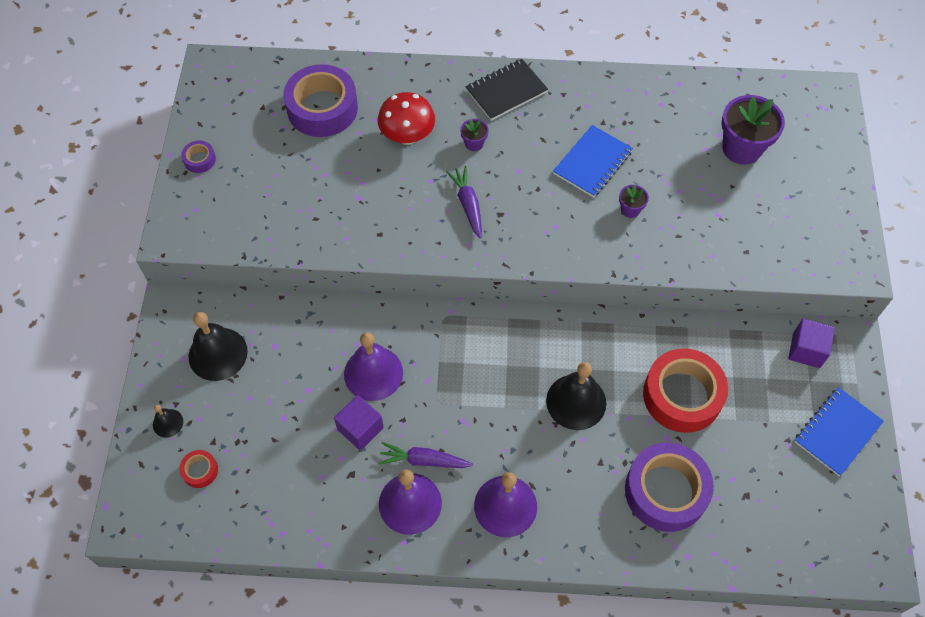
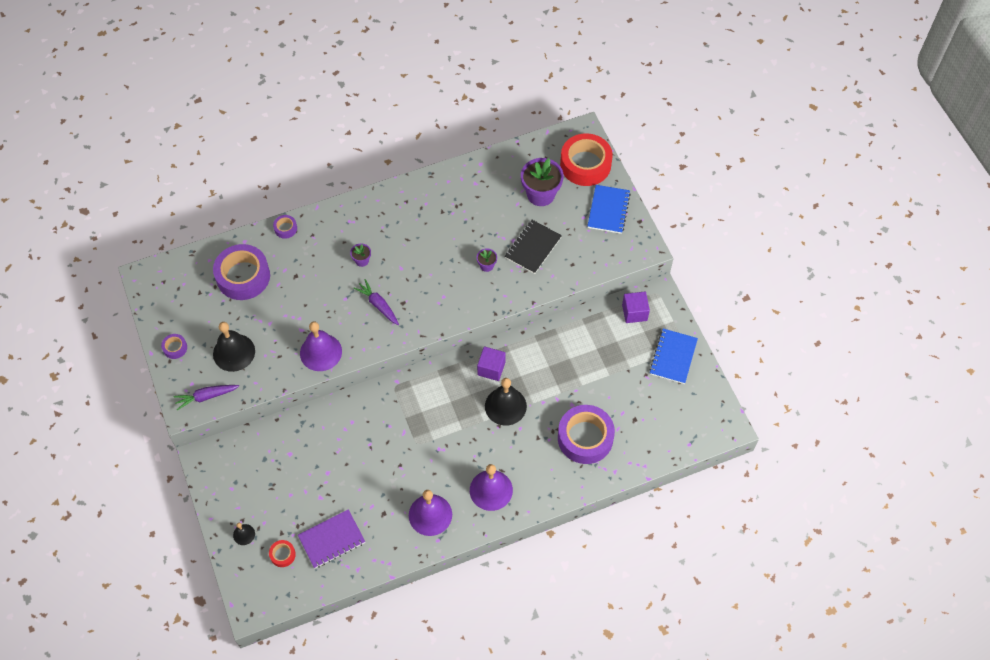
camera: 25 degrees left, 0 degrees up
(218, 354) = (253, 475): black bell -> black bell (234, 352)
(270, 479) = (332, 539): none -> purple notebook
(360, 428) = (375, 482): purple cube -> purple cube (491, 368)
(373, 373) = (365, 443): purple bell -> purple bell (321, 352)
(401, 72) = (285, 228): none -> purple tape
(407, 136) = (313, 273): red mushroom -> none
(423, 460) = (426, 485): purple carrot -> purple carrot (206, 397)
(506, 91) = (366, 214): black notebook -> black notebook (533, 247)
(592, 163) = (448, 243): blue notebook -> blue notebook (608, 210)
(682, 395) = (570, 374): red tape -> red tape (585, 164)

